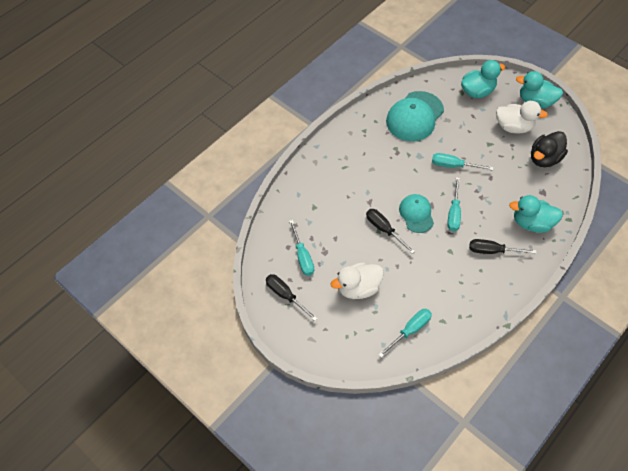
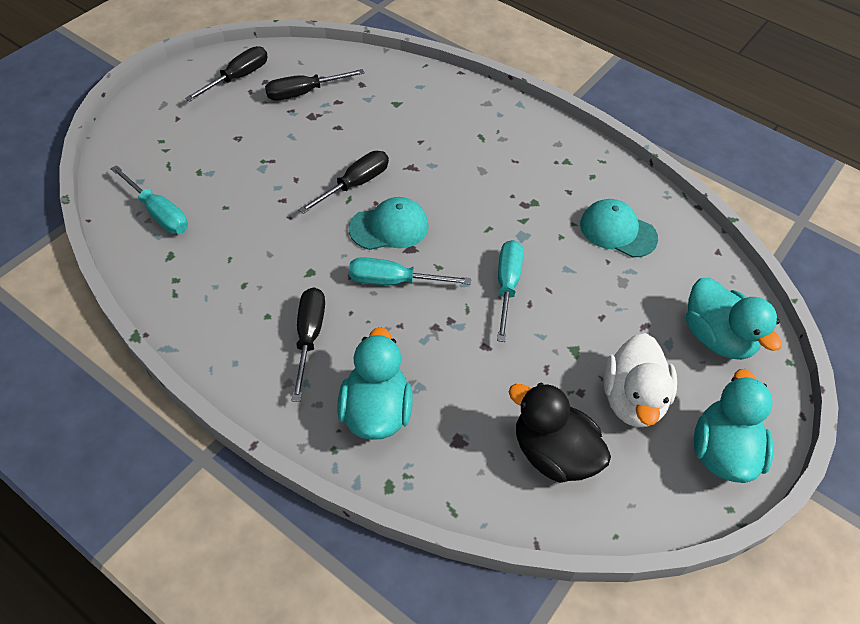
camera: 80 degrees right, 5 degrees down
(302, 256) = (304, 93): turquoise screwdriver -> black screwdriver
(358, 288) = (243, 153): white duck -> none
(414, 116) = (617, 231): turquoise cap -> turquoise cap, size x0.61

